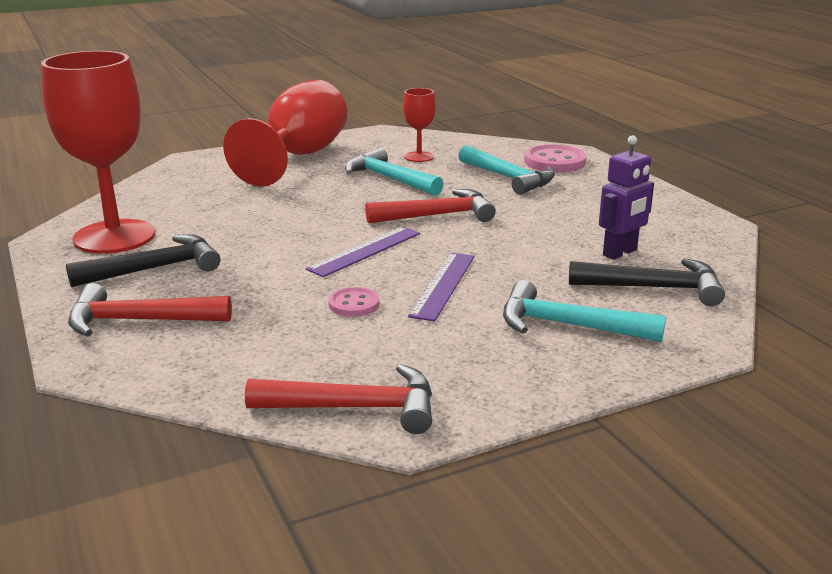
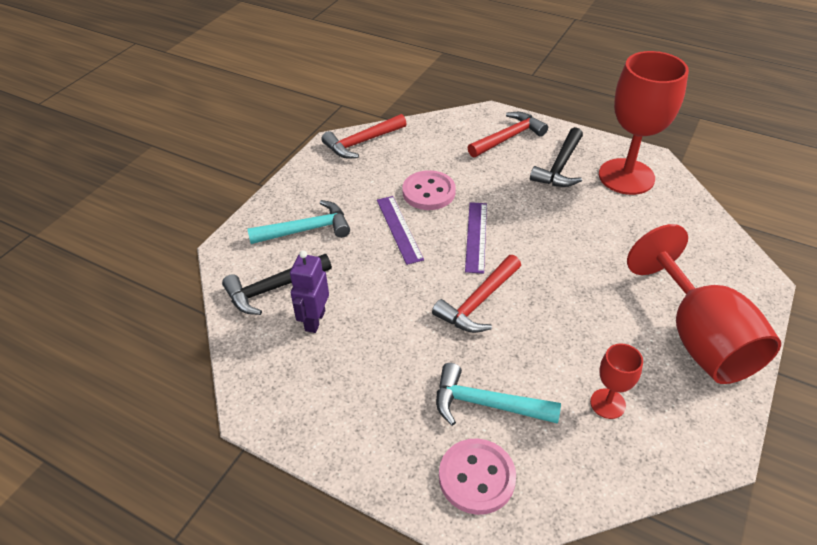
camera: 145 degrees right, 20 degrees up
(354, 304) = (428, 192): pink button -> pink button, size x1.72
(389, 179) = (577, 341): turquoise hammer -> none

